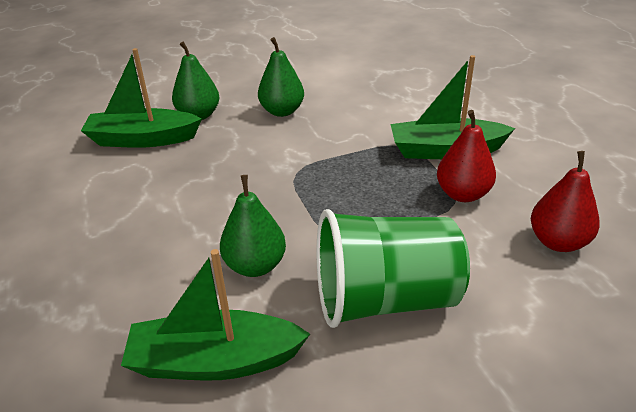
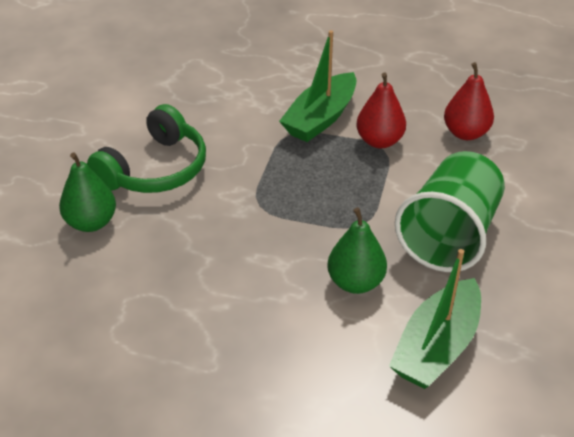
camera: 55 degrees left, 5 degrees up
(143, 139) = (87, 278): green boat -> none
(282, 111) = (155, 169): green pear -> green headphones

